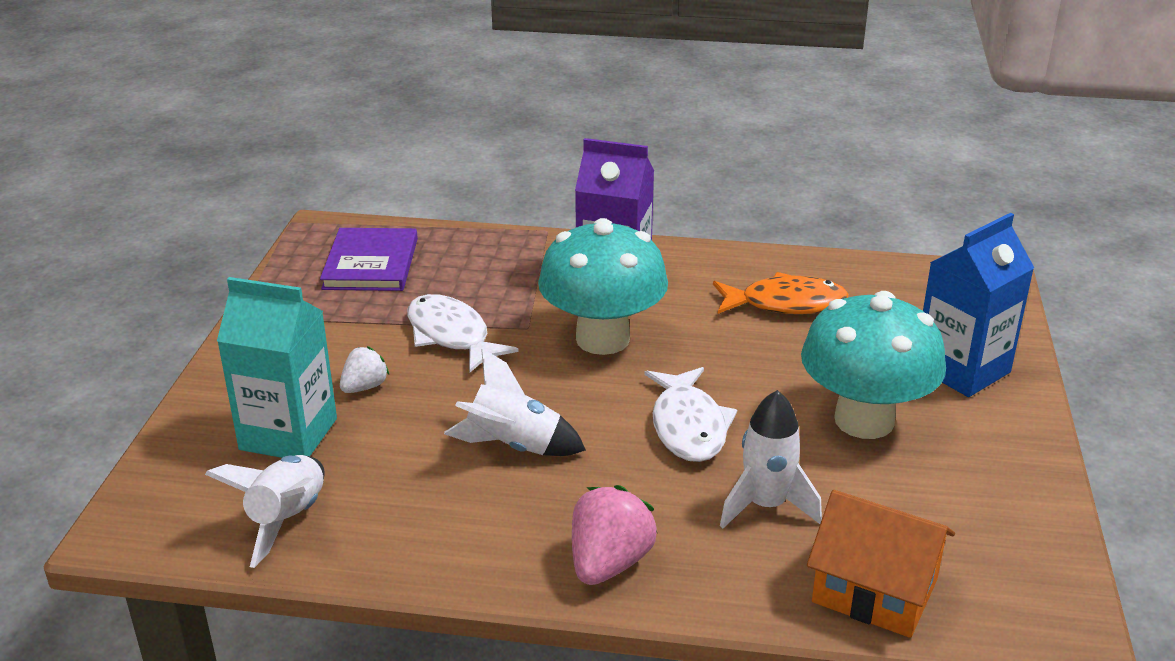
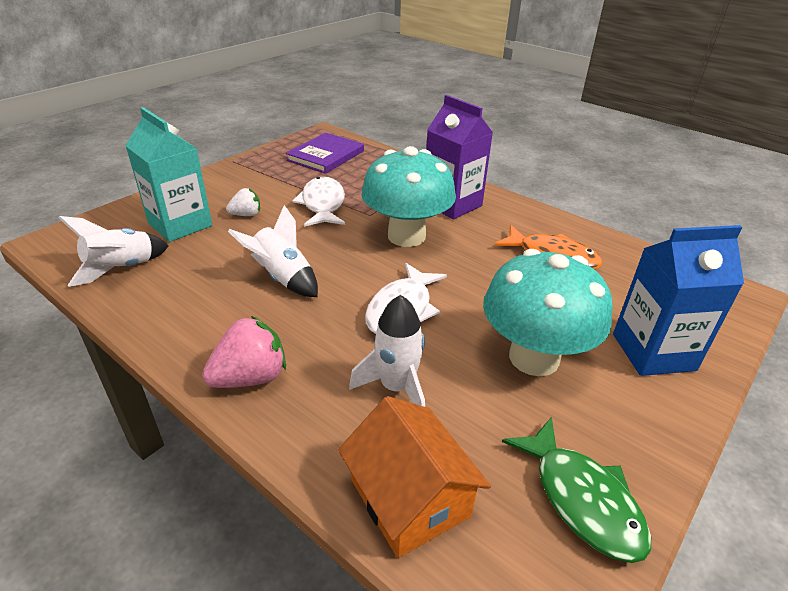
camera: 30 degrees right, 5 degrees up
(1007, 523) = (582, 499): none -> green fish

